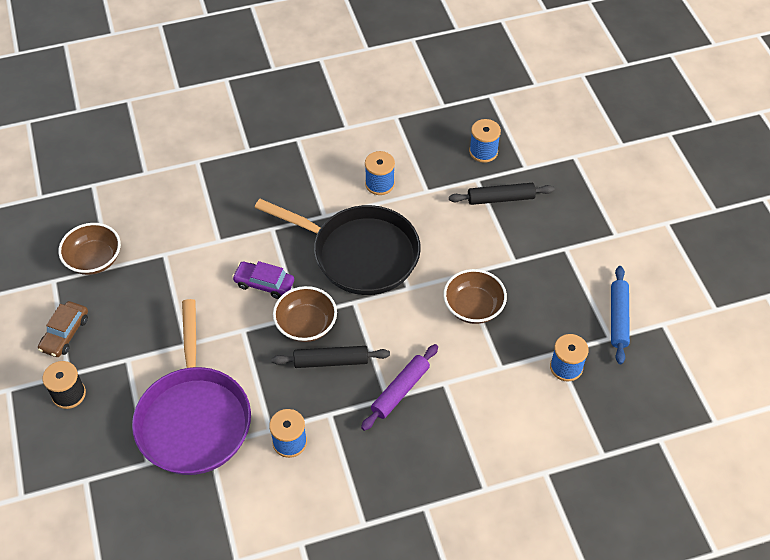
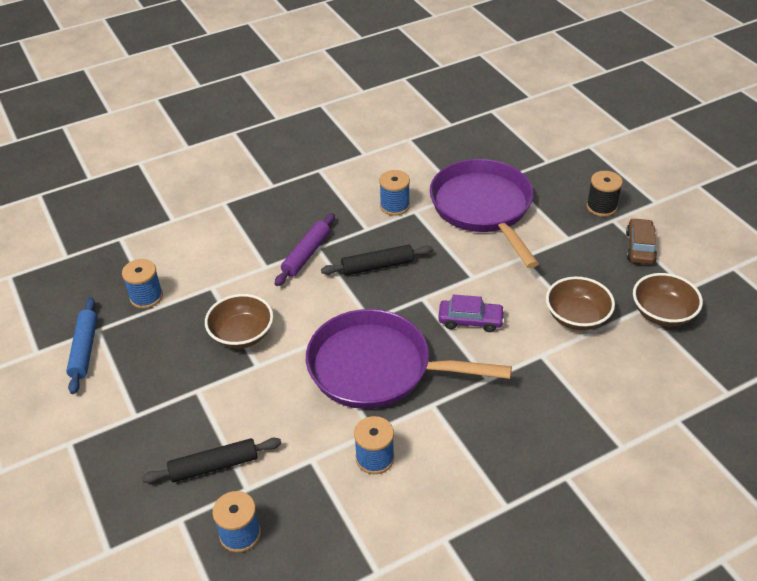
camera: 170 degrees right, 10 degrees down
(306, 325) = (412, 291): brown bowl -> brown bowl (577, 317)
(359, 253) = (377, 368): black pan -> purple pan

